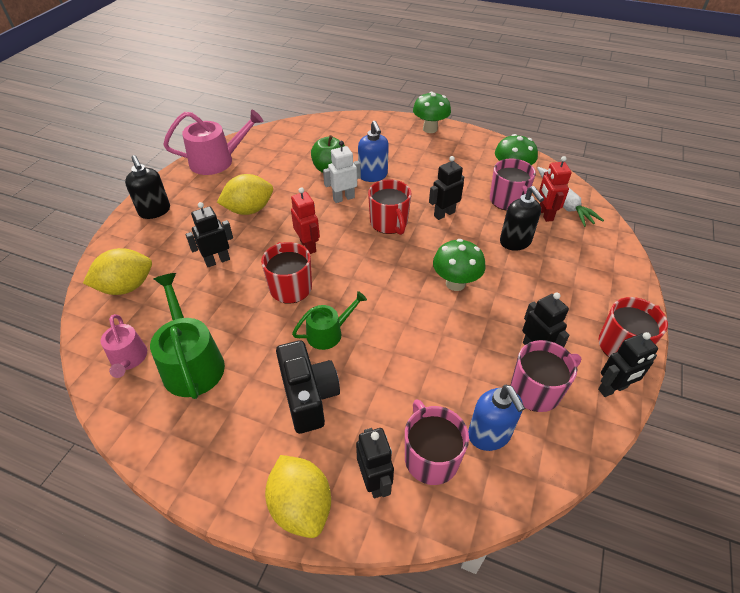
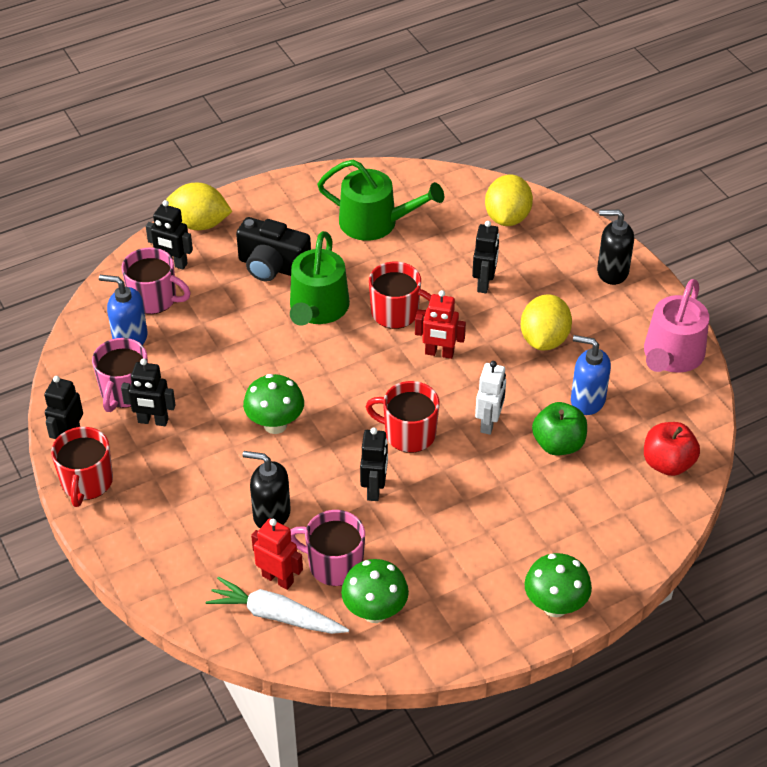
camera: 130 degrees right, 0 degrees up
(129, 359) = (417, 193): pink watering can -> none
(302, 133) = (667, 463): none -> red apple
(328, 333) = (317, 309): green watering can -> green watering can, size x1.66
(373, 176) = (506, 474): blue soap dispenser -> blue soap dispenser (587, 400)

